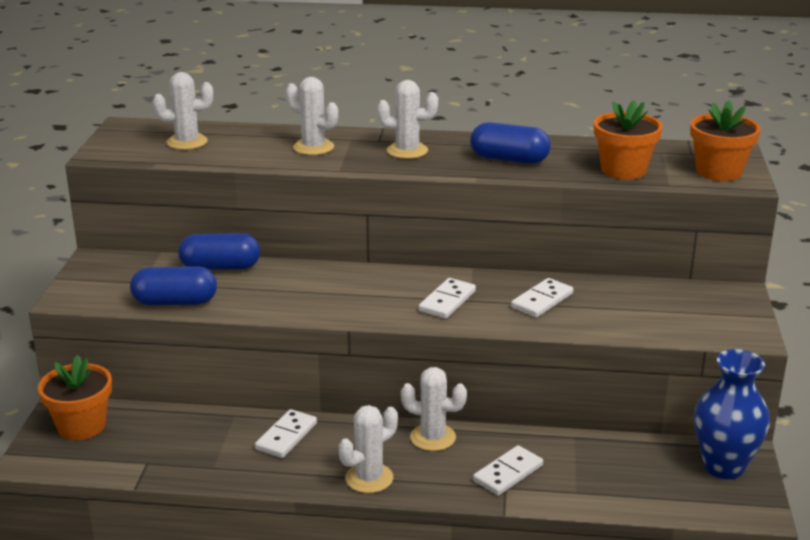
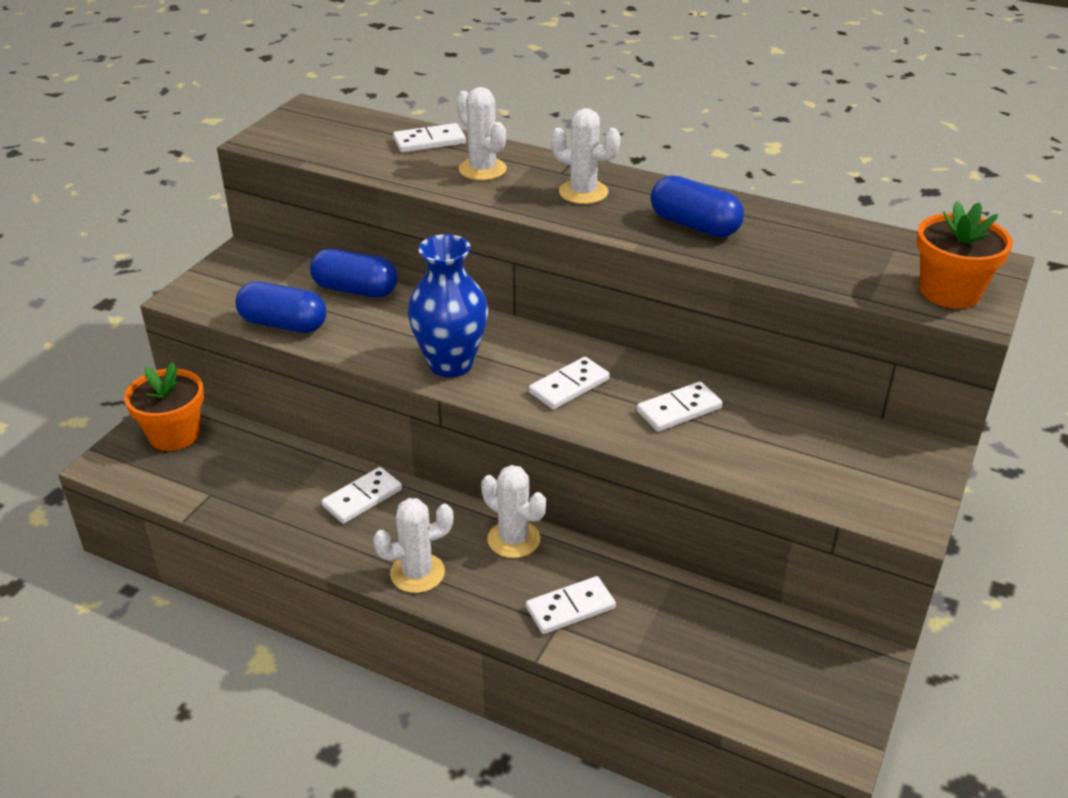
camera: 20 degrees right, 10 degrees up
(187, 142) = (355, 139): white cactus -> none
(252, 135) = (429, 141): none -> white domino
(623, 170) = (826, 266): orange flower pot -> none
(724, 466) = (831, 669): blue vase -> blue vase (450, 364)

